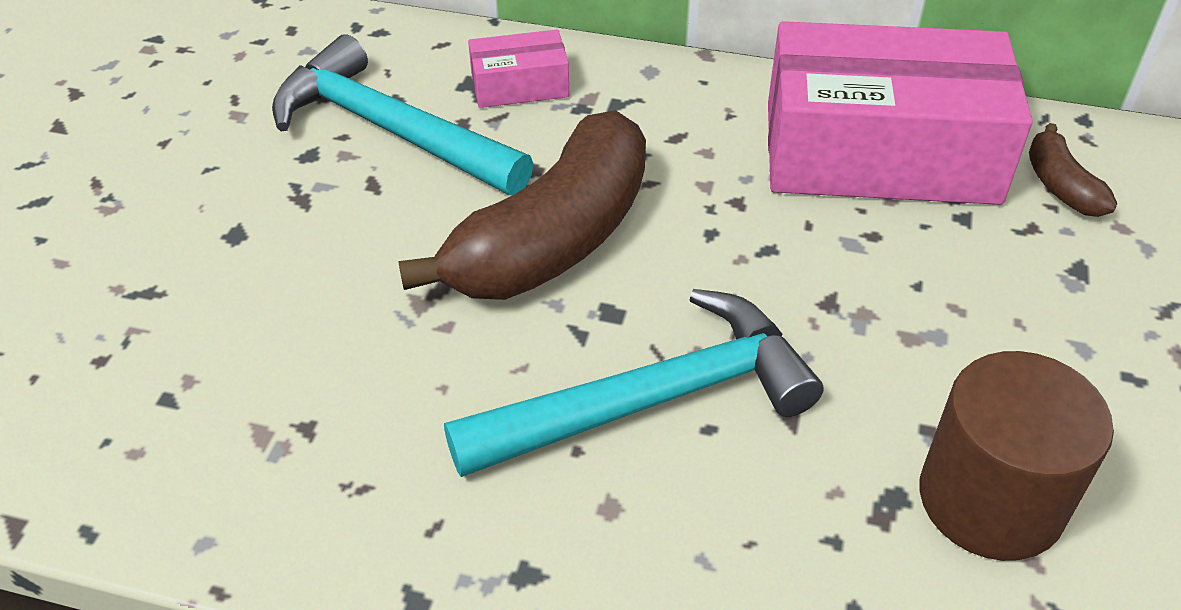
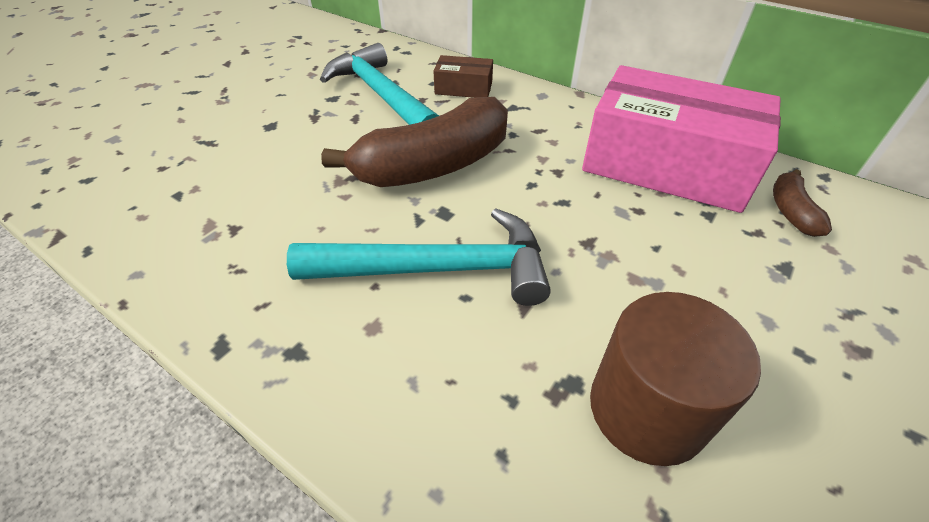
camera: 20 degrees right, 0 degrees up
(519, 85) = (463, 88): pink box -> brown box

